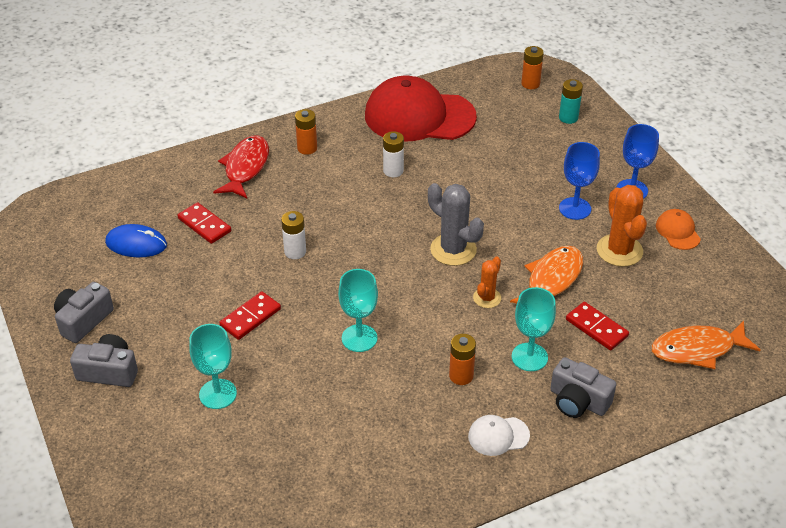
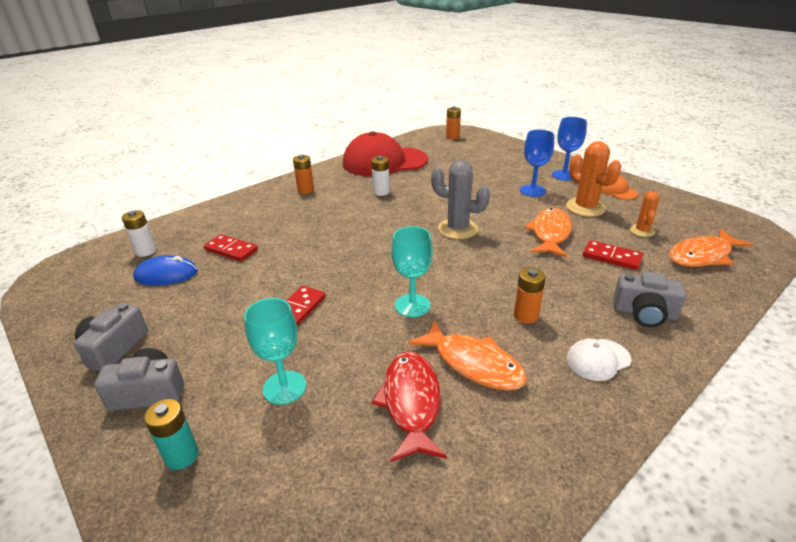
camera: 15 degrees left, 10 degrees down
(245, 167) = (258, 208): red fish -> red fish (411, 402)
(295, 252) = (322, 253): white battery -> white battery (146, 251)
(385, 412) = (473, 364): none -> orange fish
(487, 298) = (507, 254): orange cactus -> orange cactus (642, 231)
(529, 357) = (574, 288): turquoise goblet -> none
(568, 118) = (490, 148): turquoise battery -> turquoise battery (182, 456)

